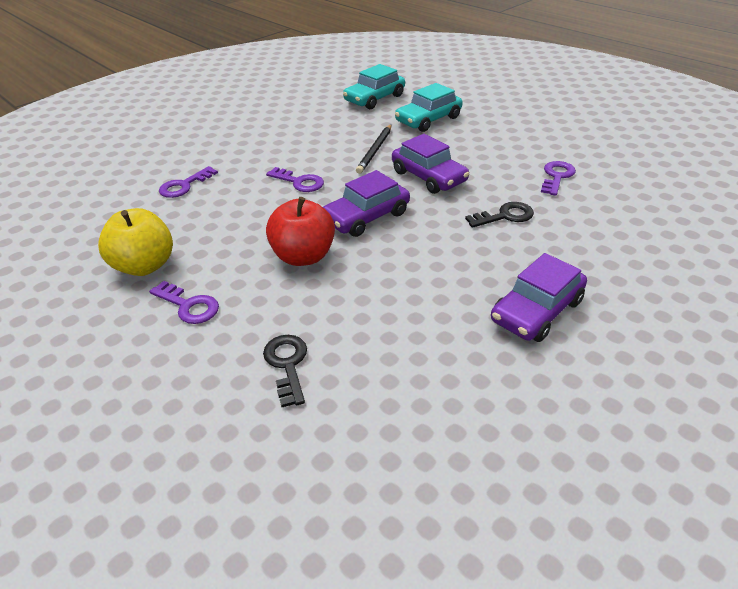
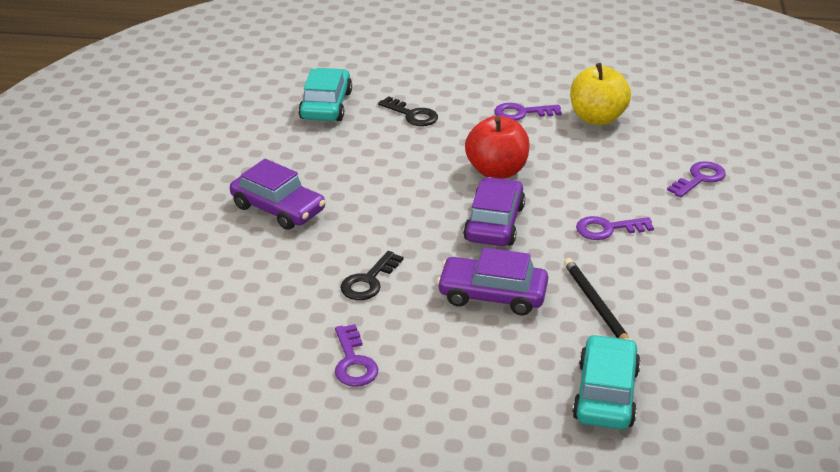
camera: 140 degrees right, 5 degrees down
(184, 186) = (700, 178): purple key -> purple key turned 45 degrees clockwise
(374, 98) = (737, 405): turquoise car -> turquoise car (326, 105)
(536, 311) = (278, 208): purple car -> purple car turned 120 degrees clockwise

